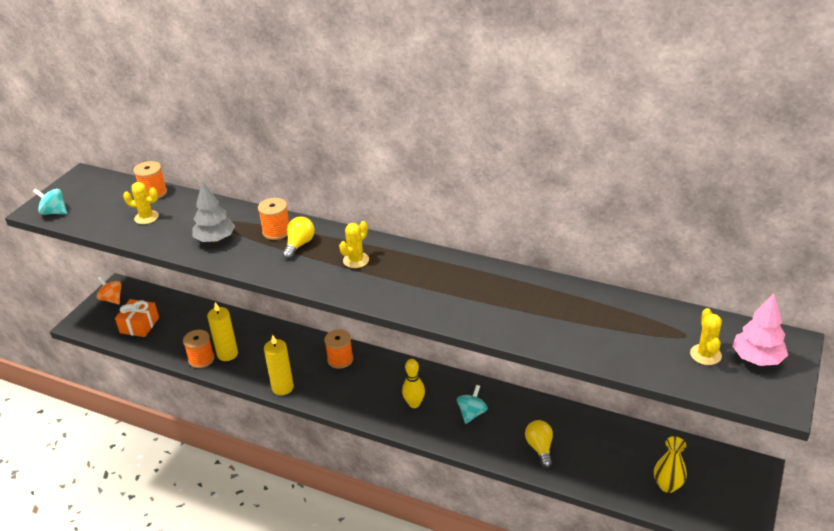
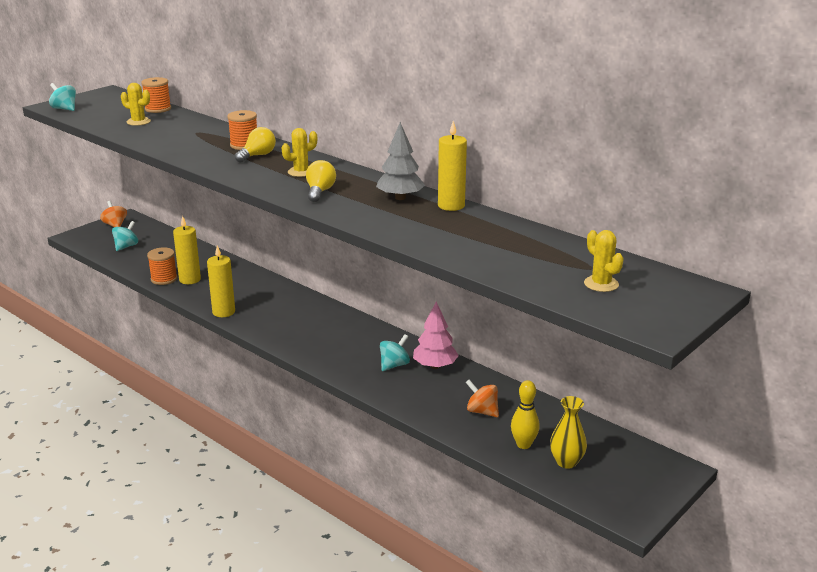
camera: 15 degrees right, 10 degrees down
(139, 325) = (126, 246): orange gift -> turquoise spinning top
(215, 239) = (185, 142): grey tree -> grey tree (400, 198)
(340, 359) = (292, 302): orange spool -> none
(414, 404) = (341, 347): yellow bowling pin -> yellow bowling pin (523, 444)
(521, 278) = (451, 206): none -> yellow candle
(540, 448) = (447, 405): yellow light bulb -> yellow light bulb (320, 192)
(573, 448) = (482, 411): none -> orange spinning top
(705, 355) = (601, 284): yellow cactus -> yellow cactus turned 45 degrees counterclockwise
(757, 359) = (656, 296): pink tree -> pink tree (435, 366)

